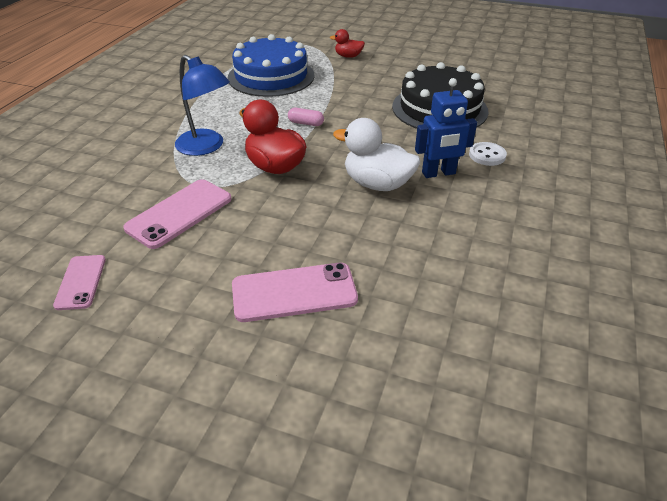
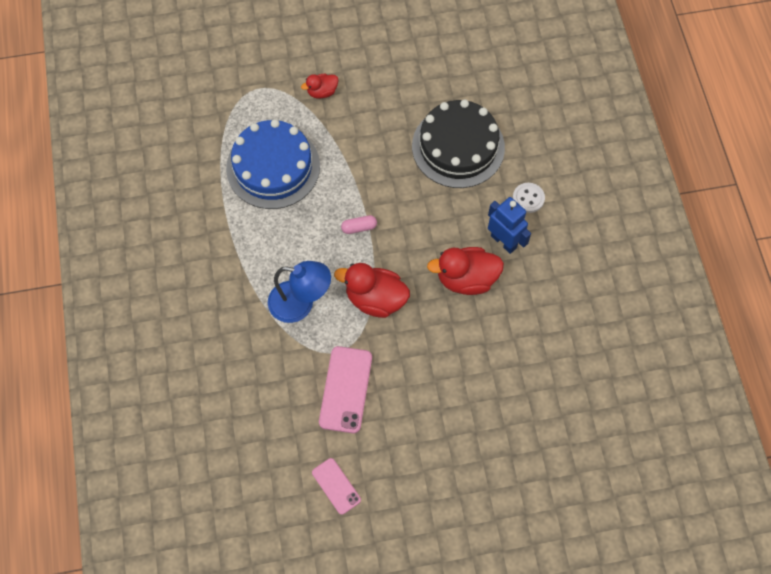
camera: 30 degrees left, 25 degrees up
(294, 292) = (479, 417): pink phone -> none
(377, 184) = (466, 279): white duck -> red duck
(438, 173) = (504, 241): blue robot -> blue robot turned 90 degrees counterclockwise

